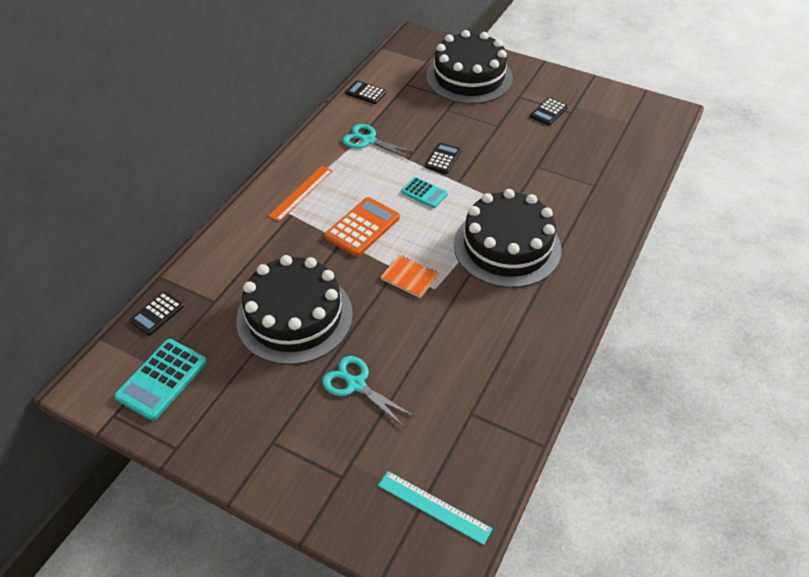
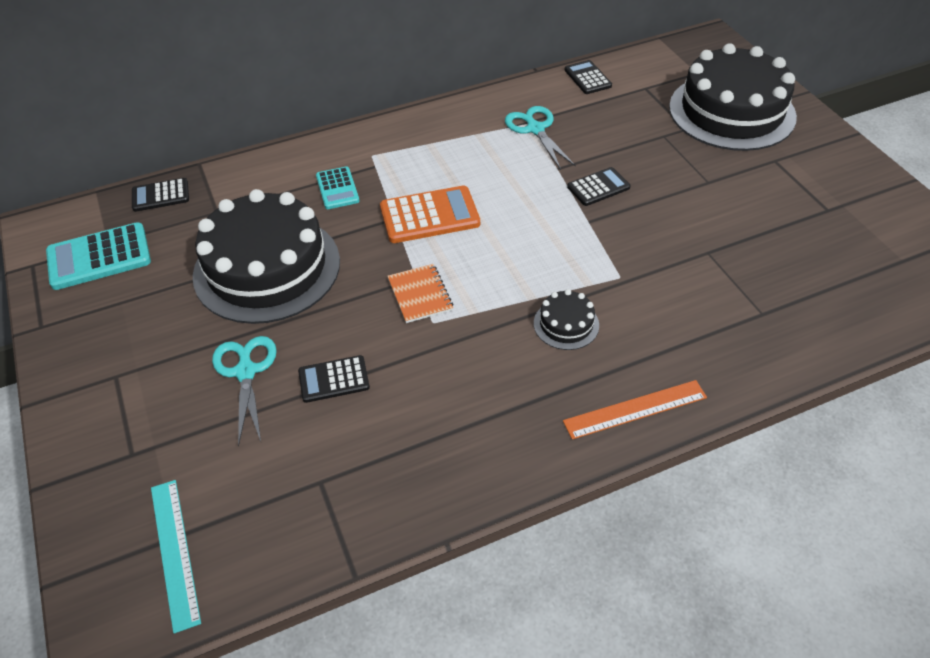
camera: 40 degrees right, 0 degrees up
(301, 193) = (407, 149): orange ruler -> orange ruler (635, 409)
(424, 193) = (535, 214): turquoise calculator -> turquoise calculator (337, 188)
(507, 247) = (566, 324): black cake -> black cake, size x0.42
(548, 112) = (796, 196): black calculator -> black calculator (334, 379)

